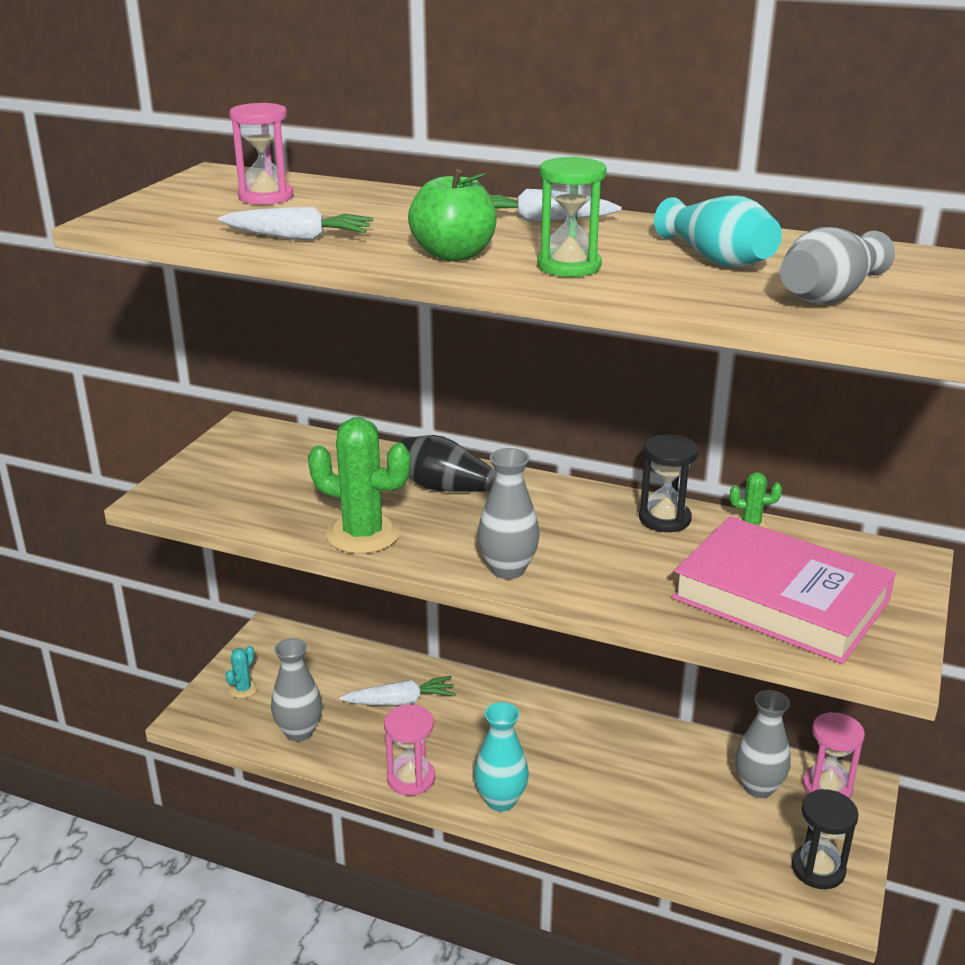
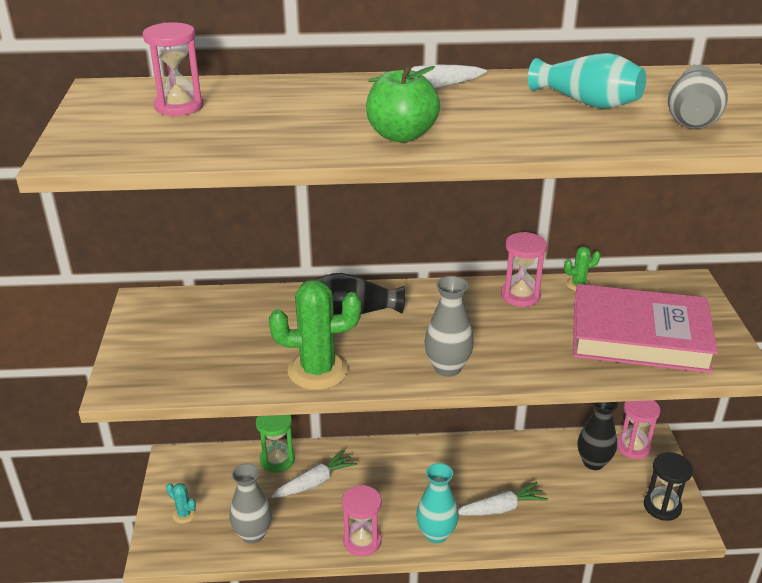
camera: 25 degrees left, 5 degrees up
(243, 689) = (184, 514): turquoise cactus -> turquoise cactus turned 60 degrees counterclockwise
(299, 238) = (258, 143): white carrot -> white carrot (501, 508)
(569, 266) = (497, 129): green hourglass -> green hourglass (277, 460)
(664, 519) = (520, 295): black hourglass -> pink hourglass
(758, 787) = (593, 462): grey vase -> black vase

